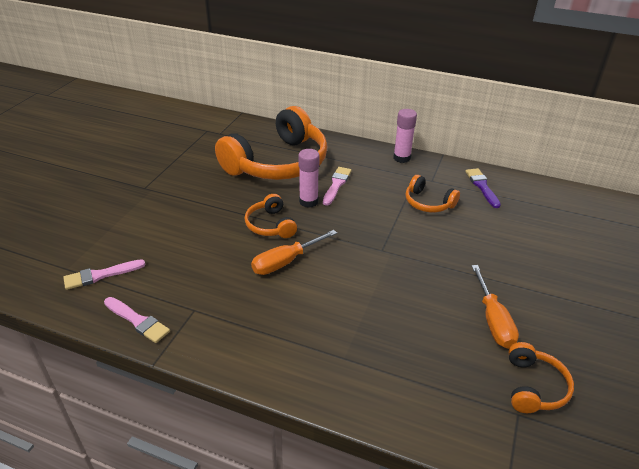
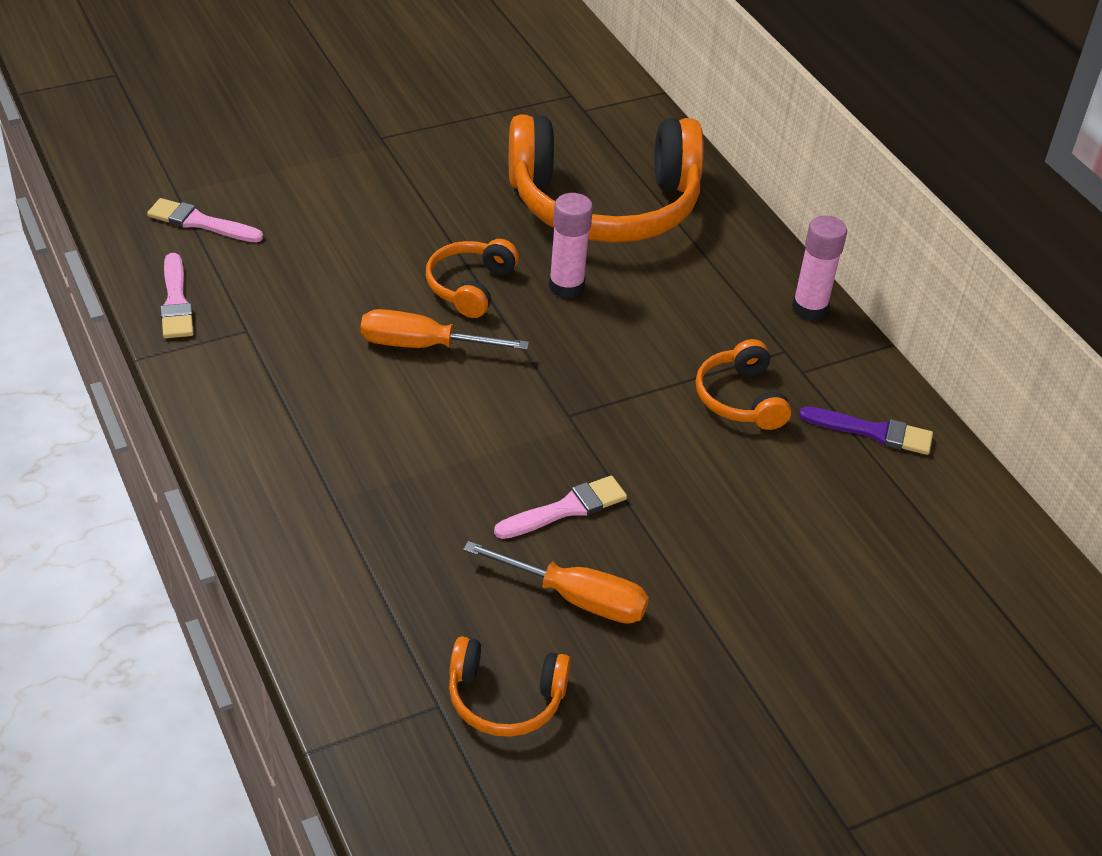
camera: 40 degrees right, 5 degrees up
(336, 185) = (642, 287): pink brush -> pink brush (565, 509)
(482, 186) = (872, 432): purple brush -> purple brush turned 75 degrees clockwise
(493, 321) = (577, 599): orange screwdriver -> orange screwdriver turned 105 degrees counterclockwise
(534, 387) = (505, 698): orange headphones -> orange headphones turned 45 degrees clockwise

